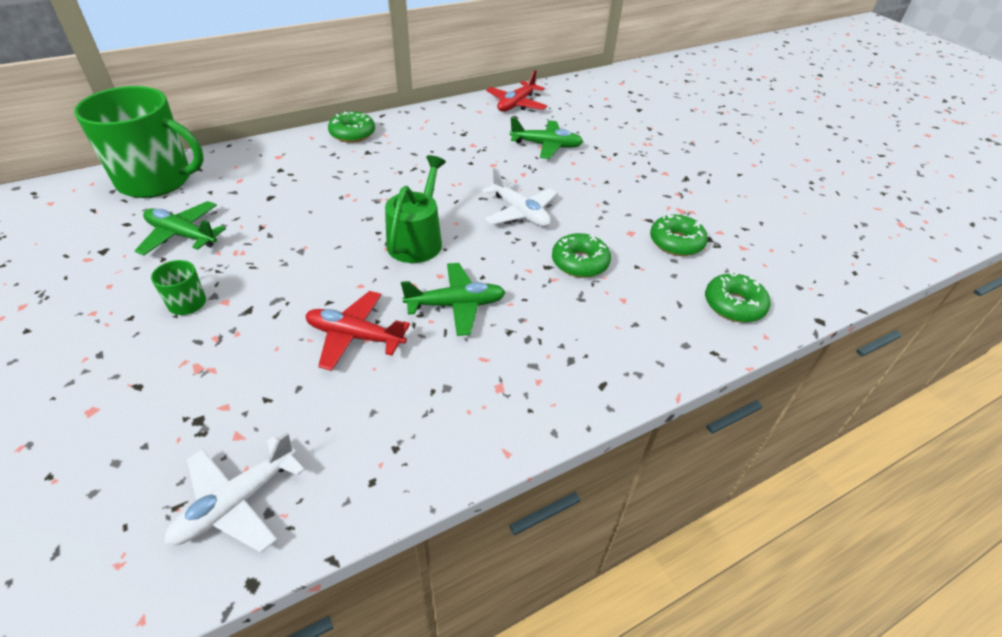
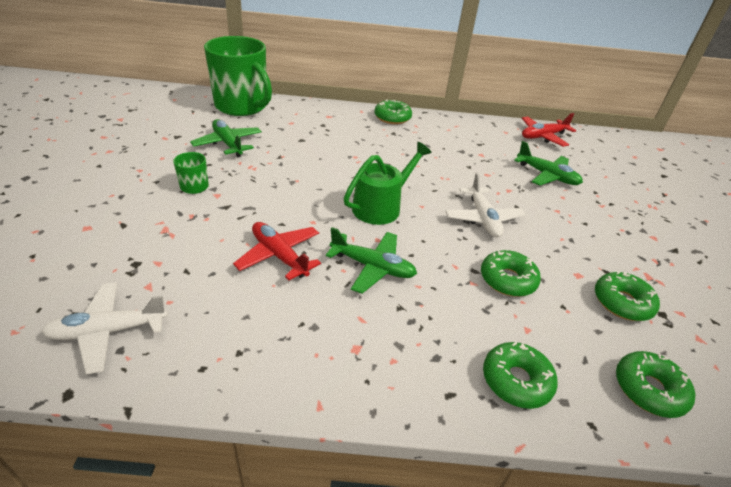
camera: 30 degrees right, 5 degrees down
(642, 347) = (516, 381): none -> green donut

